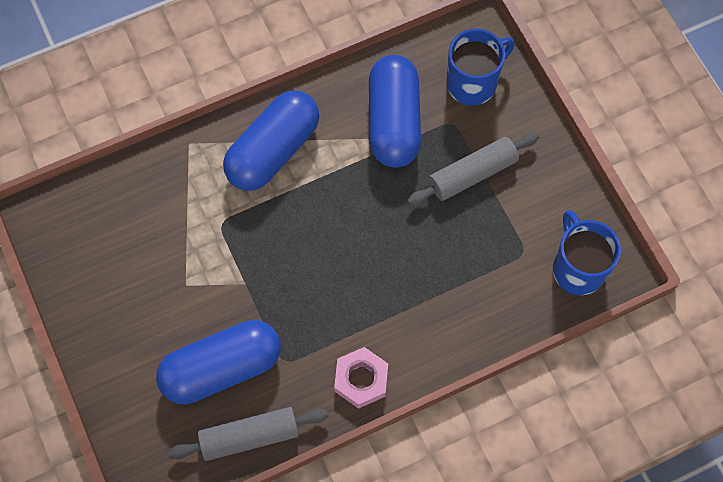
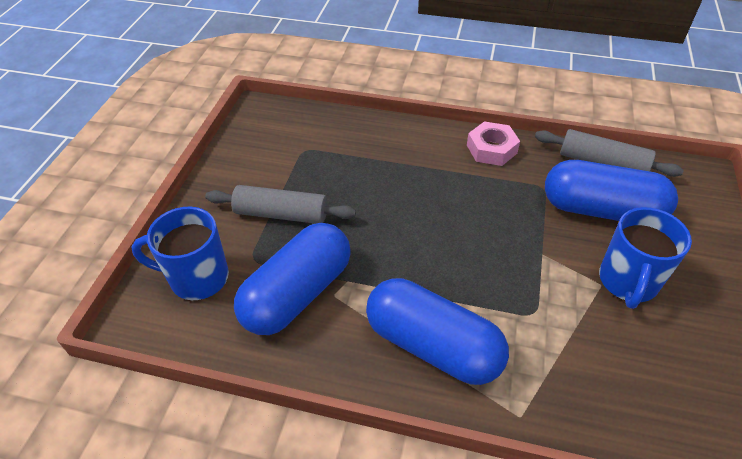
camera: 140 degrees left, 20 degrees down
(273, 151) = (432, 345): blue capsule -> blue capsule turned 45 degrees clockwise
(577, 268) = (282, 123): blue mug -> blue mug (627, 282)

